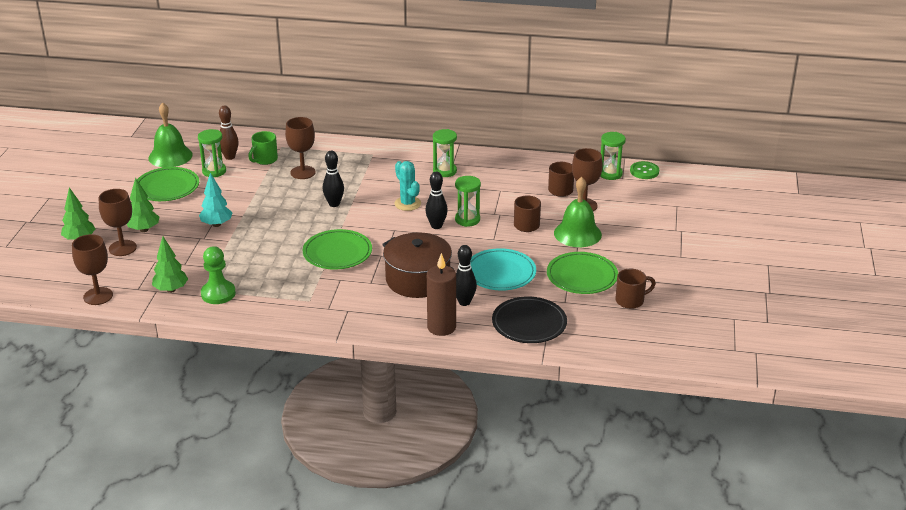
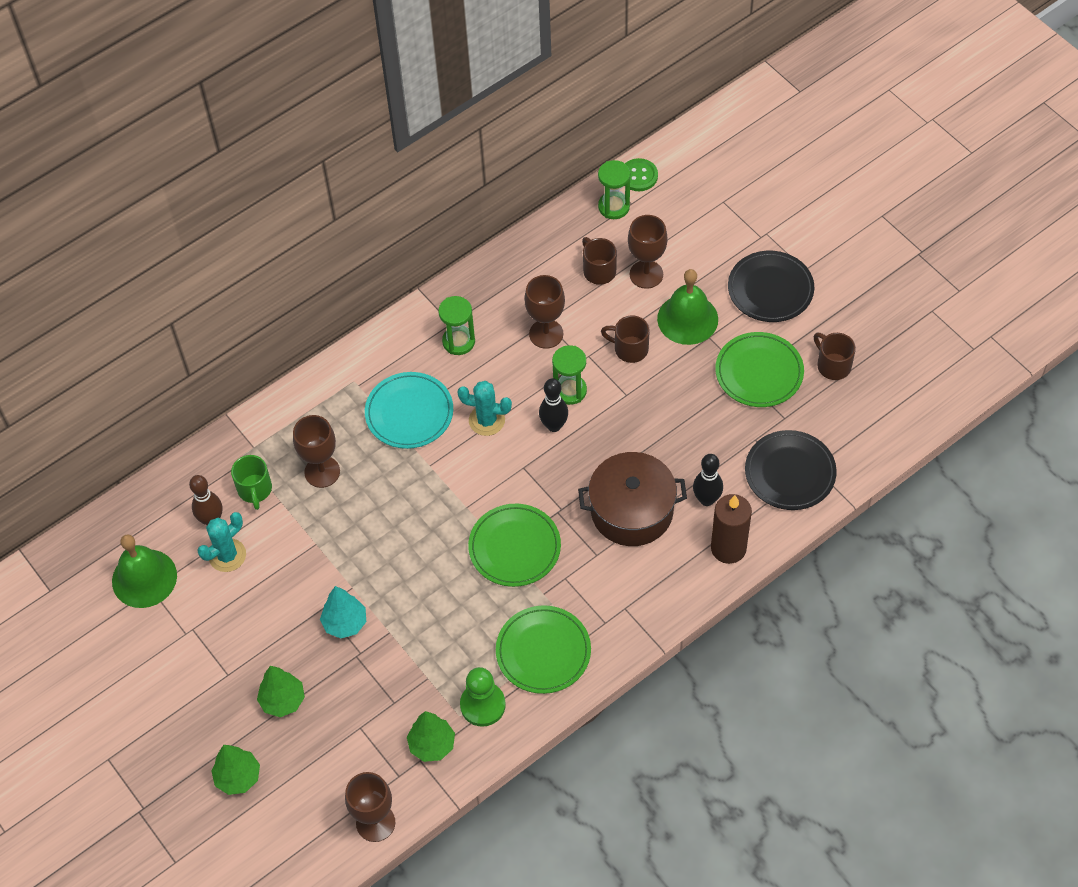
camera: 45 degrees left, 25 degrees up
(122, 248) = (300, 744): brown goblet -> brown goblet (546, 334)
(167, 187) = (214, 624): green plate -> green plate (543, 651)
(214, 171) = (227, 555): green hourglass -> turquoise cactus
(334, 204) = (418, 487): black bowling pin -> none
(500, 273) = (689, 433): turquoise plate -> turquoise plate (409, 413)
(631, 300) = (832, 365): brown mug -> brown mug turned 60 degrees counterclockwise
(646, 251) = (770, 289): none -> black plate

